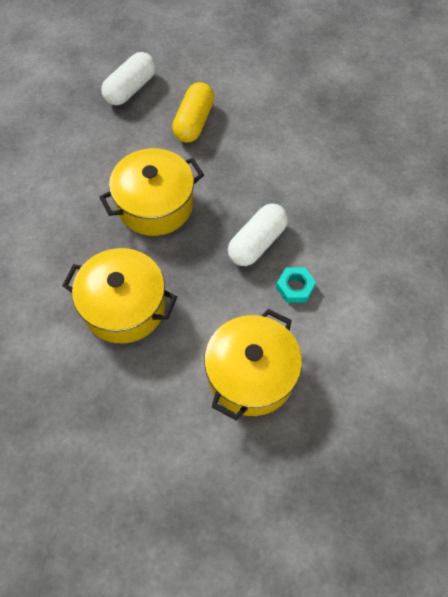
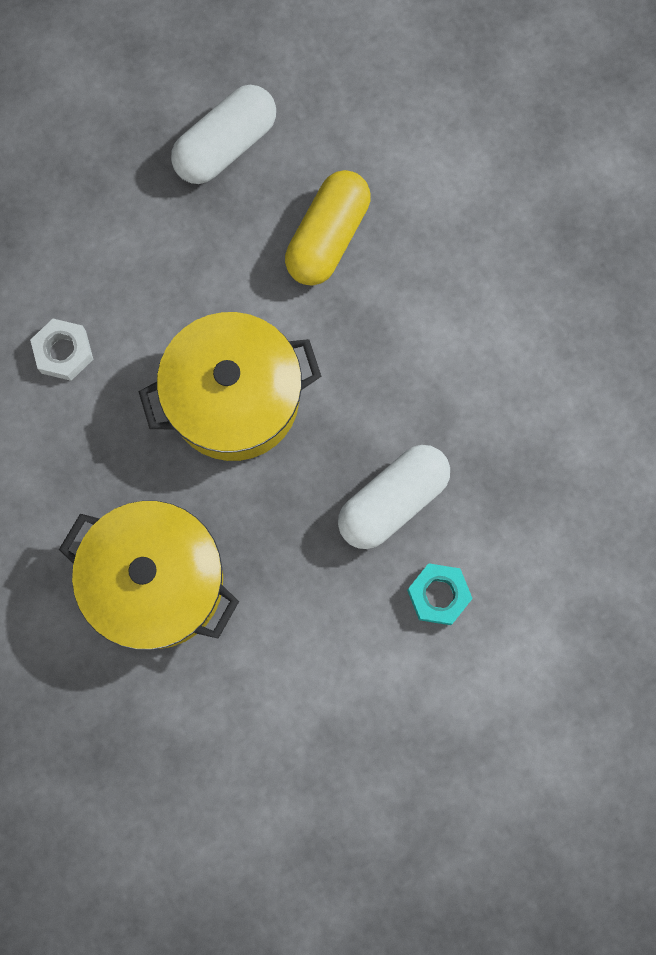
camera: 10 degrees right, 15 degrees up
(52, 196) = (63, 352): none -> white nut
(251, 375) = (337, 735): yellow pot -> none

